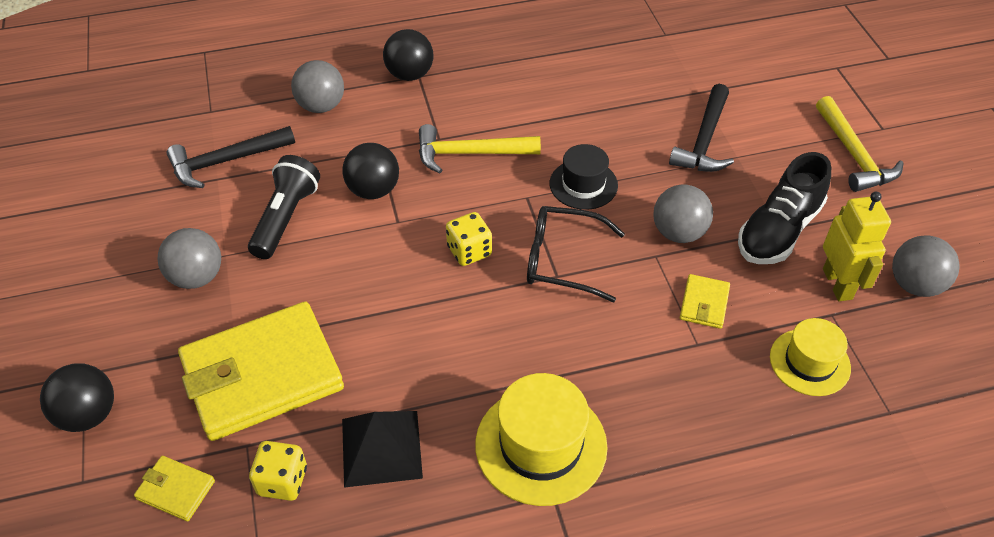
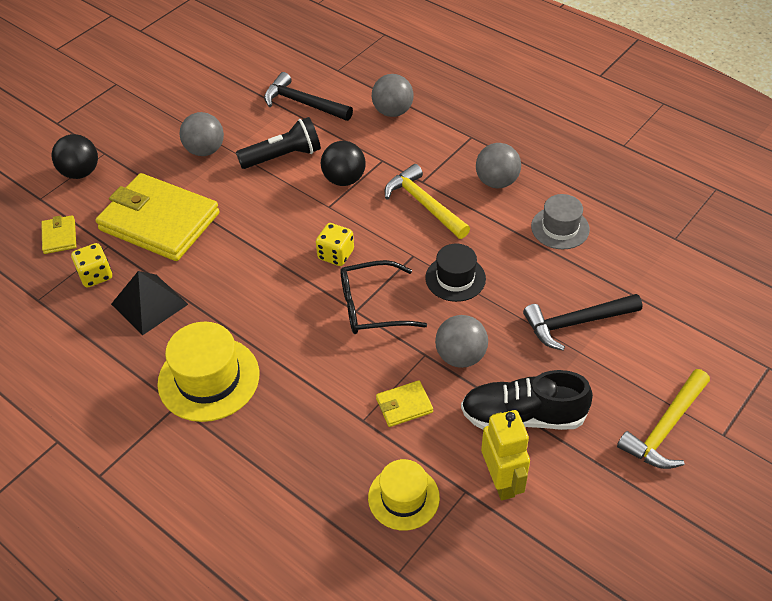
camera: 55 degrees right, 0 degrees up
(410, 74) = (467, 132): black ball -> none
(563, 260) = (372, 306): black glasses -> black glasses turned 75 degrees counterclockwise
(589, 88) = (560, 228): none -> grey hat
(837, 284) = (501, 481): yellow robot -> yellow robot turned 60 degrees counterclockwise
(915, 285) = (551, 536): grey ball -> grey ball (496, 182)

